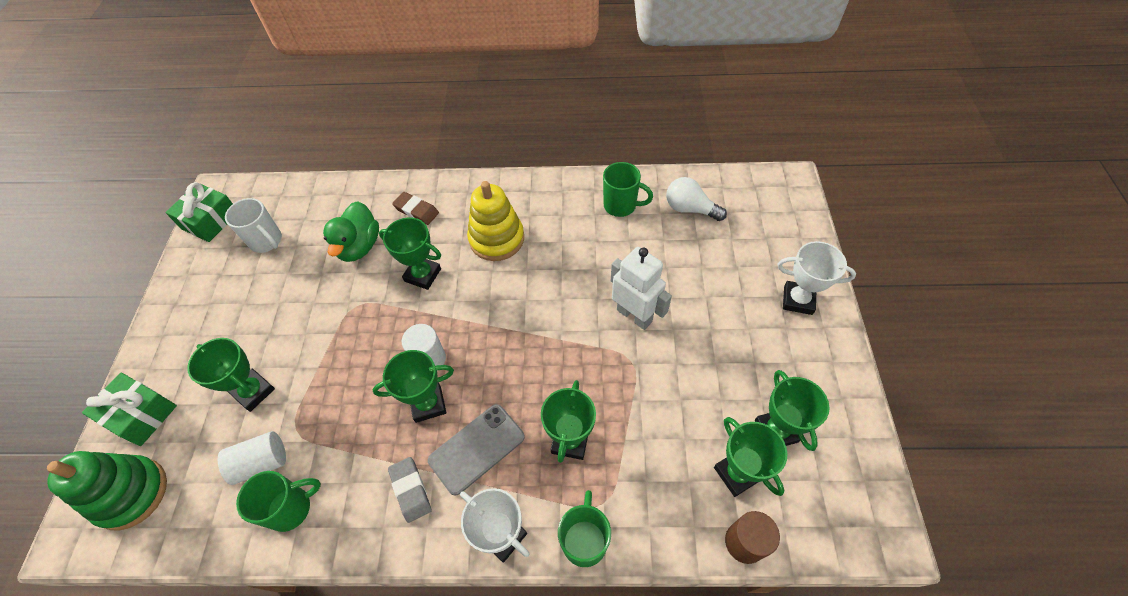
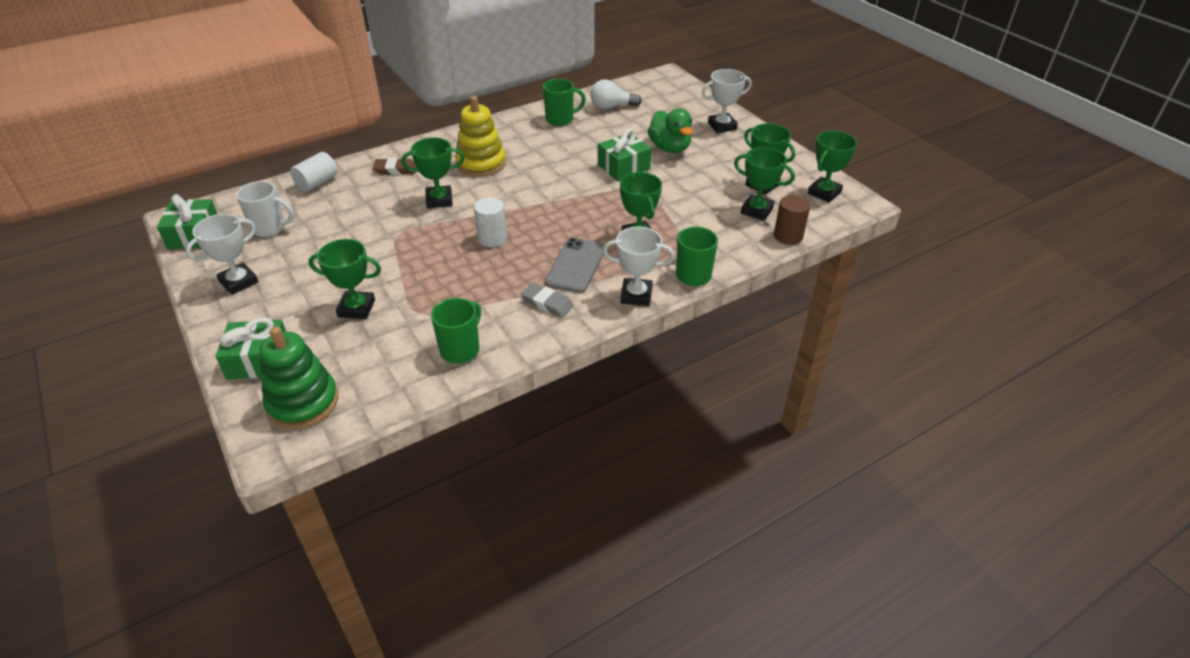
camera: 35 degrees left, 15 degrees down
(198, 301) = (239, 282): none -> white trophy
(261, 462) = (408, 339): white cylinder -> white cylinder (317, 183)
(359, 246) = (364, 203): green duck -> green duck (670, 148)
(428, 404) = (515, 259): green trophy -> green trophy (824, 193)
(634, 315) = (623, 167): white robot -> green gift

